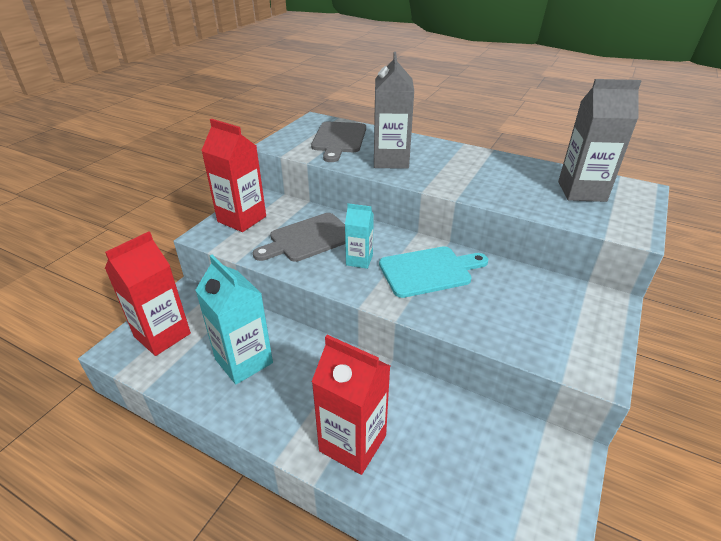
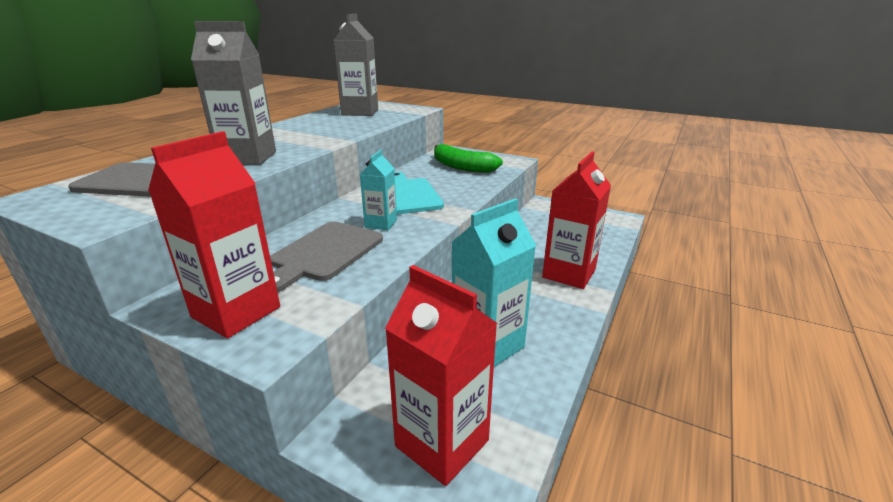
camera: 90 degrees left, 10 degrees down
(308, 238) = (324, 253): grey cutting board -> grey cutting board turned 60 degrees clockwise
(538, 314) = (462, 167): none -> green banana

